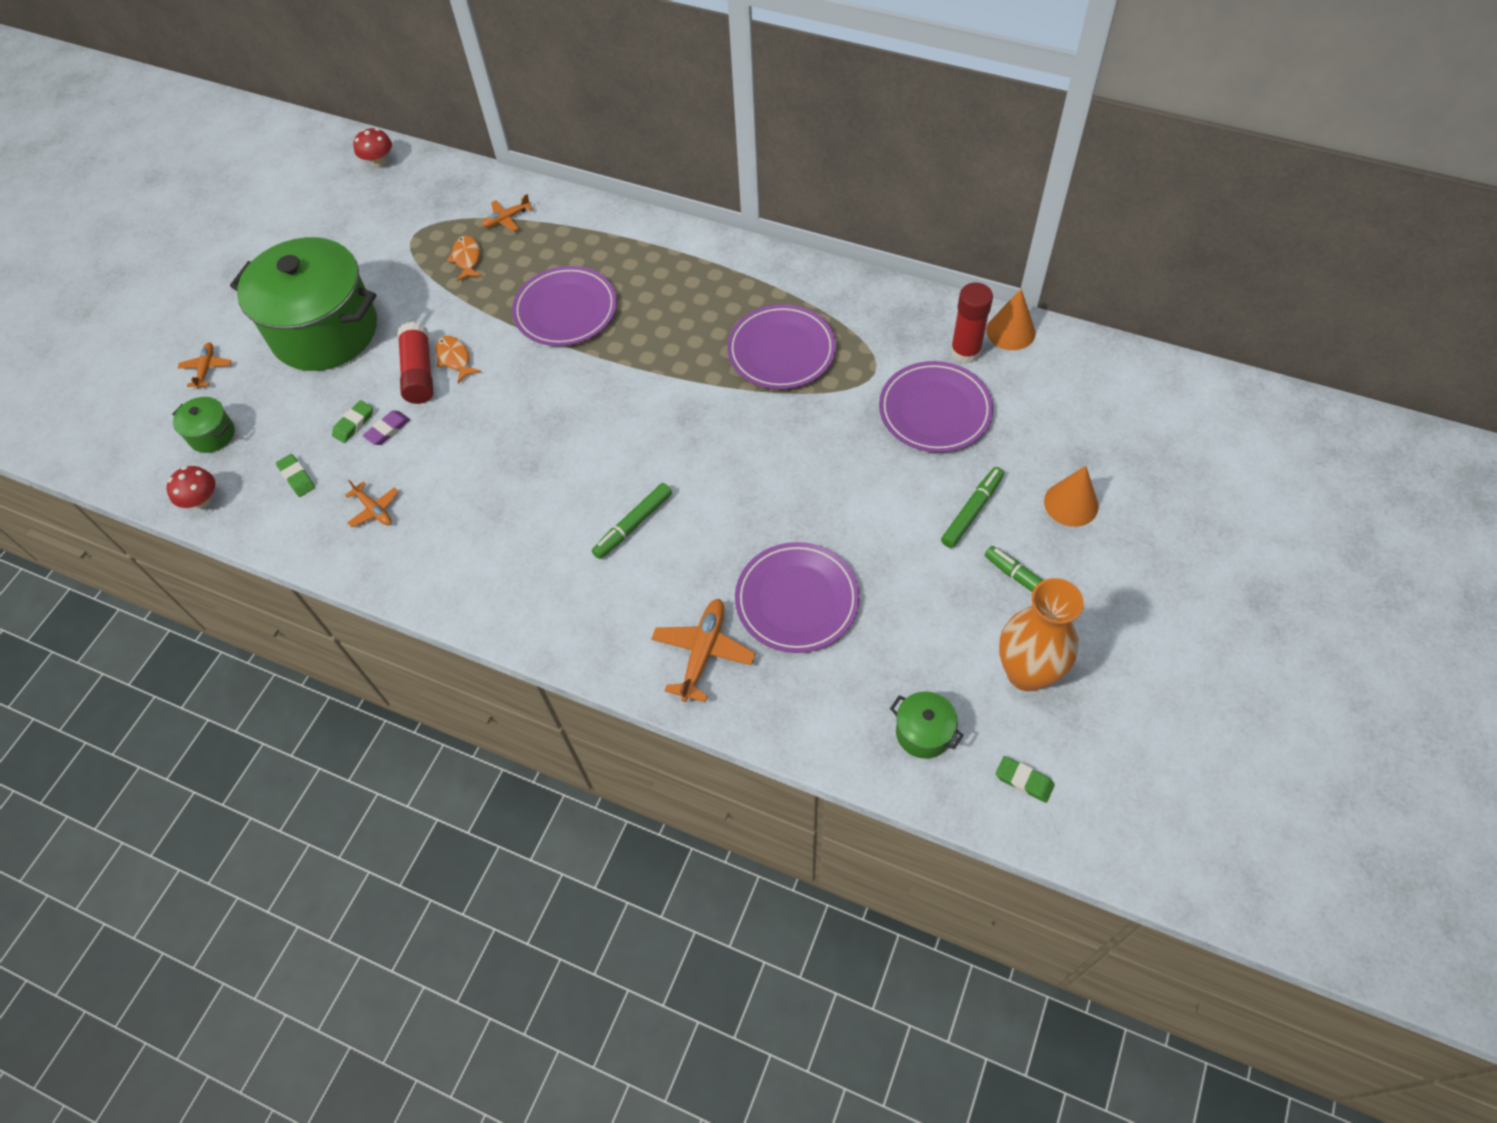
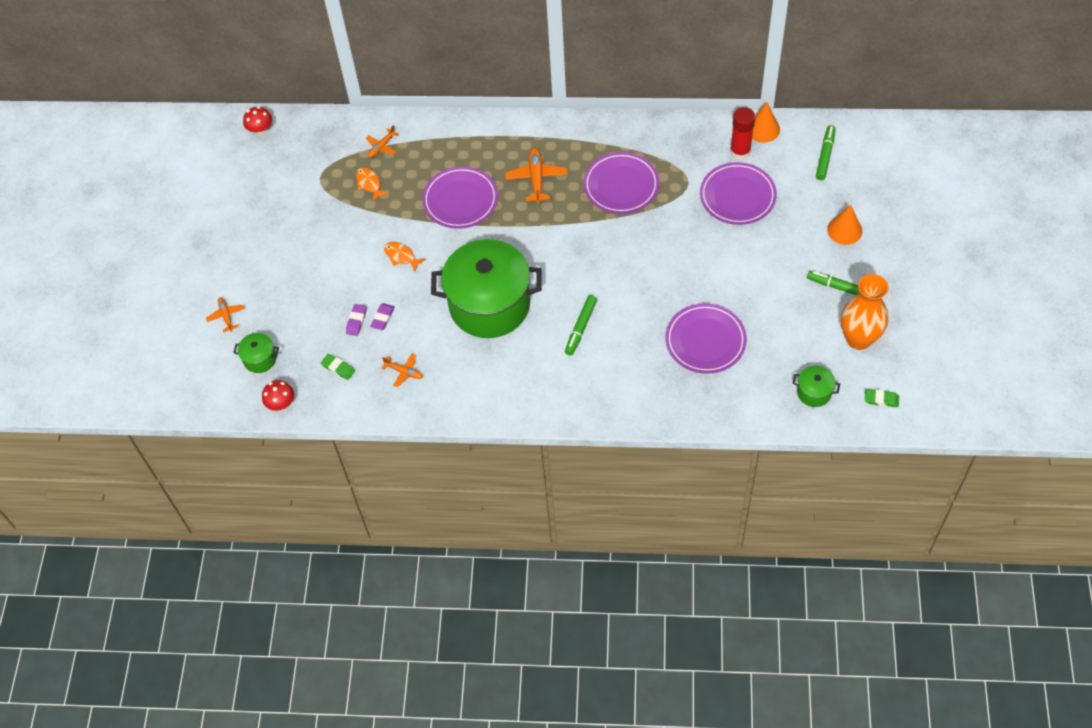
camera: 20 degrees left, 0 degrees up
(325, 331) = (297, 265): green pot -> green pot (489, 305)
(354, 424) = (356, 321): green eraser -> purple eraser
(419, 372) = (382, 273): red glue stick -> none
(703, 653) = (663, 390): orange plane -> orange plane (536, 178)
(972, 511) = (787, 253): green marker -> green marker (825, 155)

